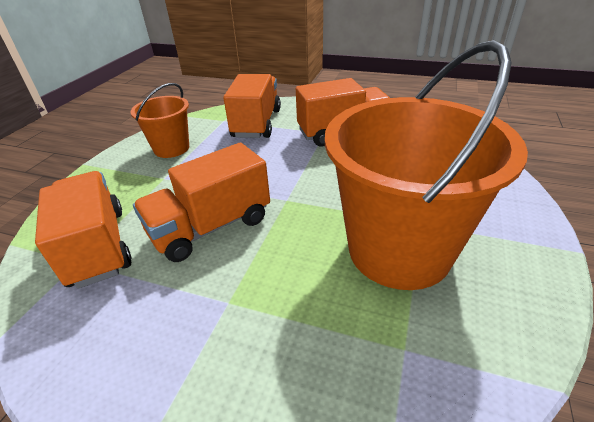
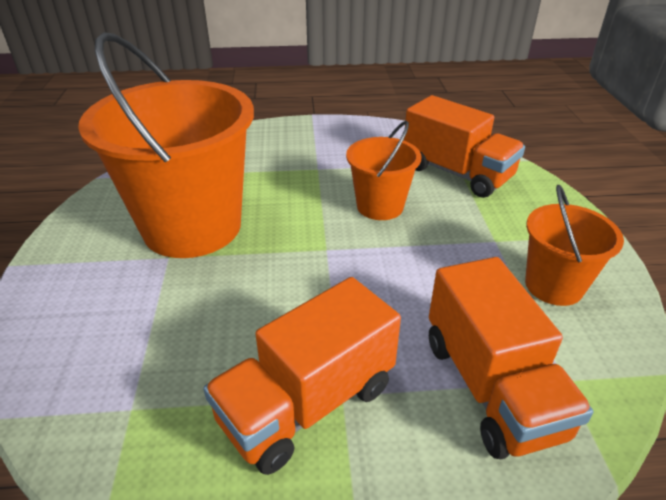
camera: 155 degrees right, 0 degrees up
(211, 227) = (380, 206): orange truck -> orange bucket

